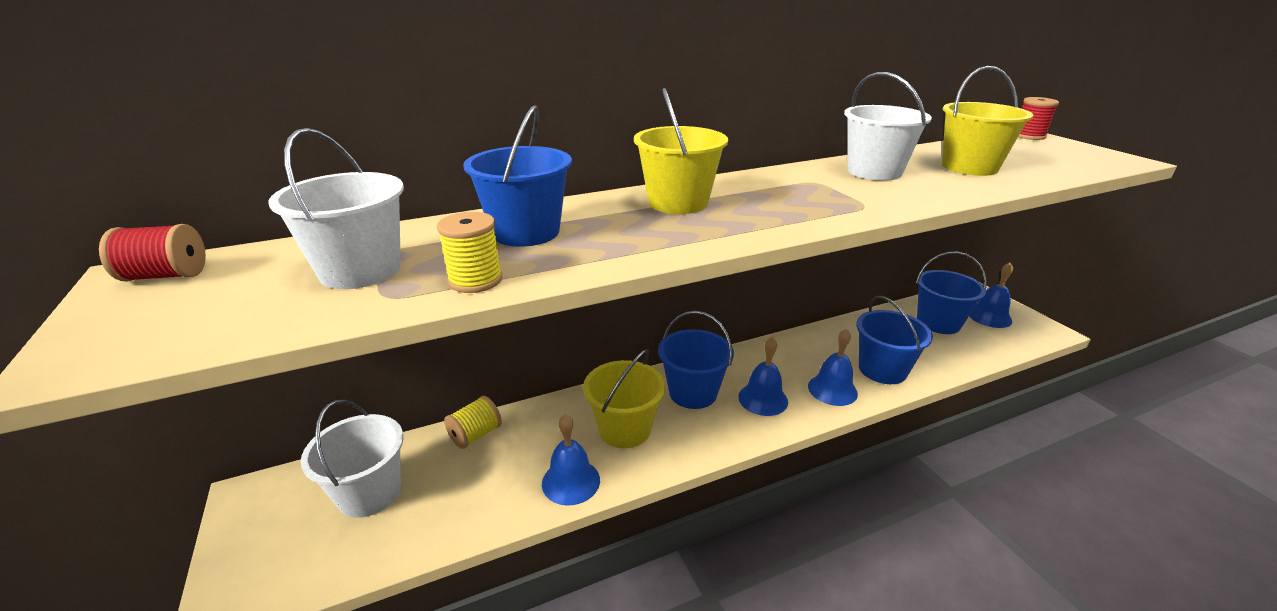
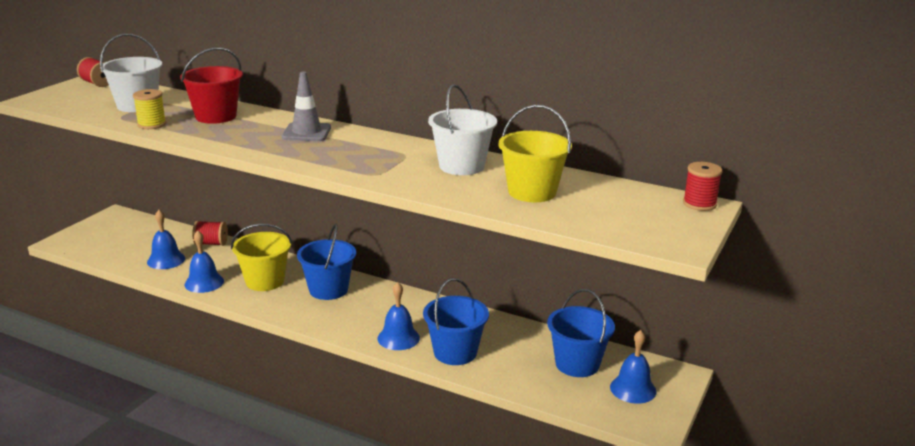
camera: 50 degrees right, 5 degrees down
(369, 493) = (144, 238): white bucket -> none
(475, 435) = (211, 243): yellow spool -> red spool
(526, 232) = (216, 116): blue bucket -> red bucket
(678, 202) = (306, 132): yellow bucket -> grey traffic cone
(763, 399) = (352, 315): blue bell -> blue bell (166, 260)

